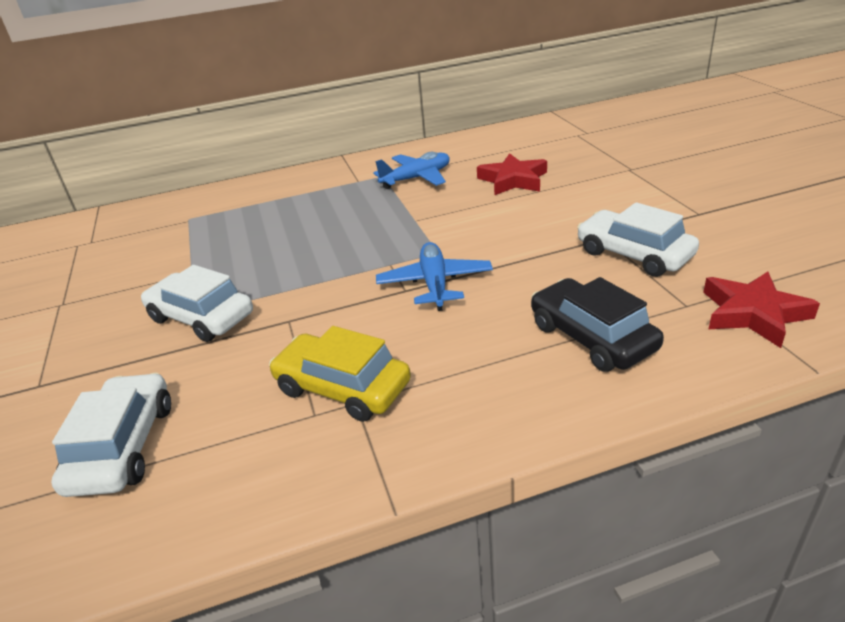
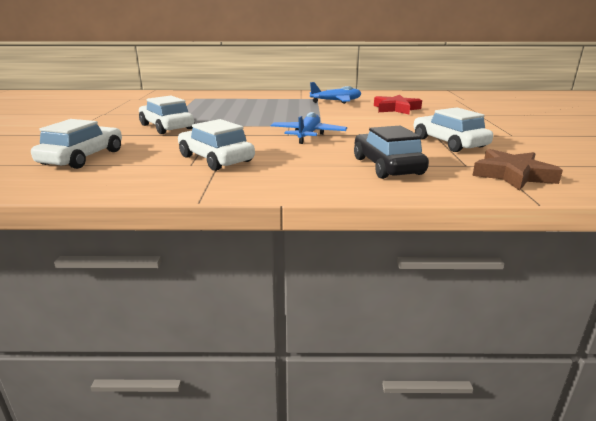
camera: 15 degrees right, 10 degrees down
(342, 388) = (215, 159): yellow car -> white car
(753, 313) = (512, 175): red star -> brown star

